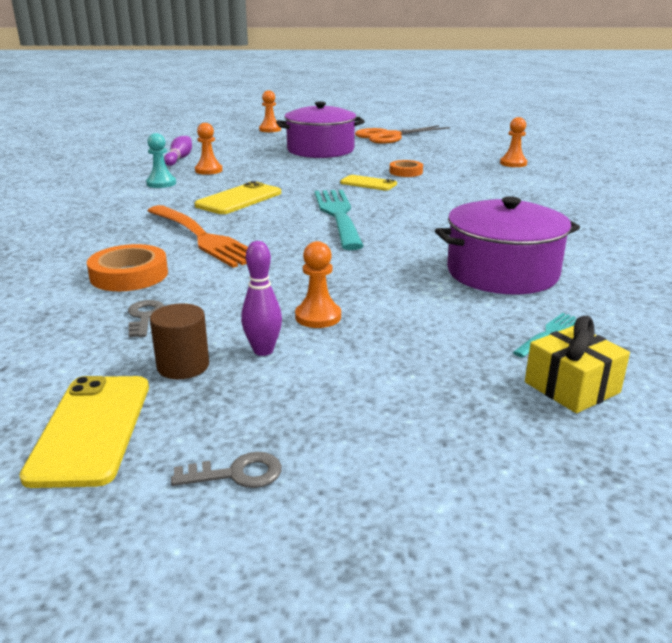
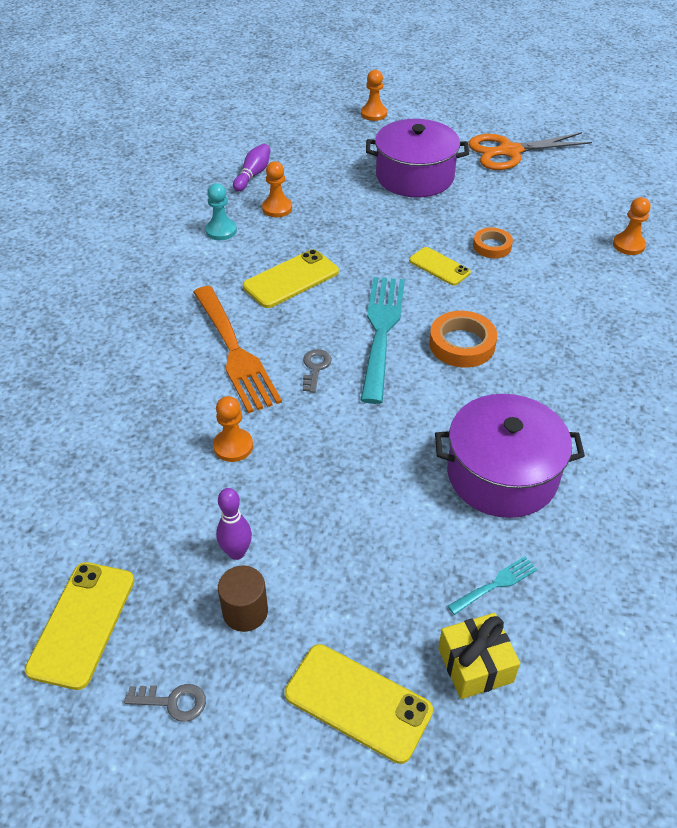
camera: 15 degrees right, 20 degrees up
(129, 275) = (153, 407): orange tape -> orange tape (462, 344)
(144, 317) = (152, 479): grey key -> grey key (315, 368)
(183, 366) = (167, 559): brown cylinder -> brown cylinder (245, 612)
(318, 317) = (299, 512): orange pawn -> orange pawn (233, 446)
(465, 435) = (358, 702): none -> yellow phone

